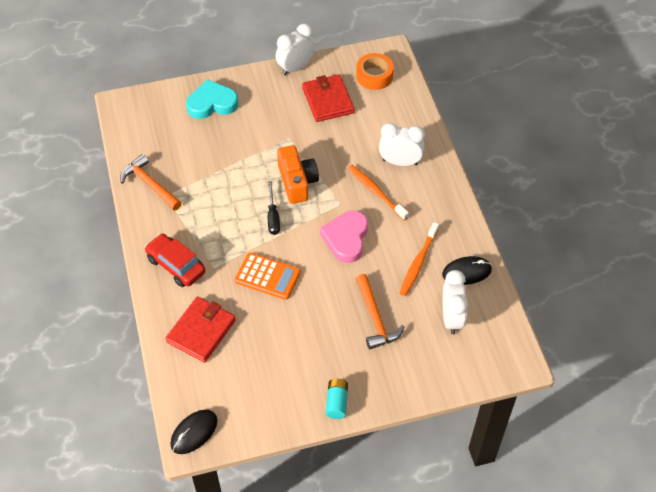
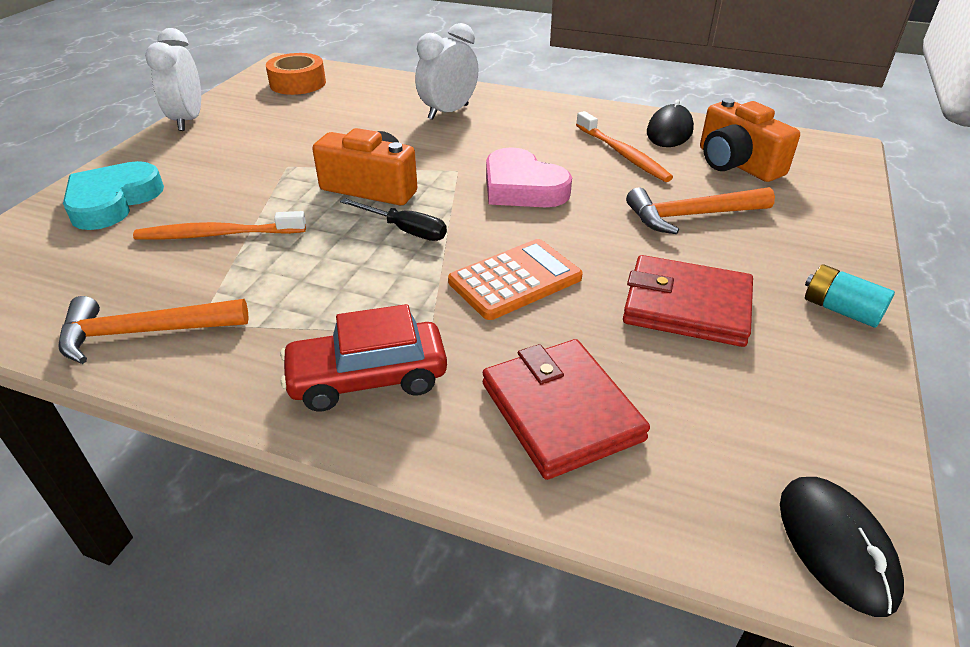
camera: 55 degrees left, 15 degrees down
(328, 100) = (279, 120): red wallet -> red wallet (687, 306)
(375, 318) = (691, 216): orange hammer -> orange hammer turned 150 degrees clockwise
(376, 192) = (472, 141): orange toothbrush -> orange toothbrush (218, 234)
(451, 318) = (736, 164): white clock -> orange camera

